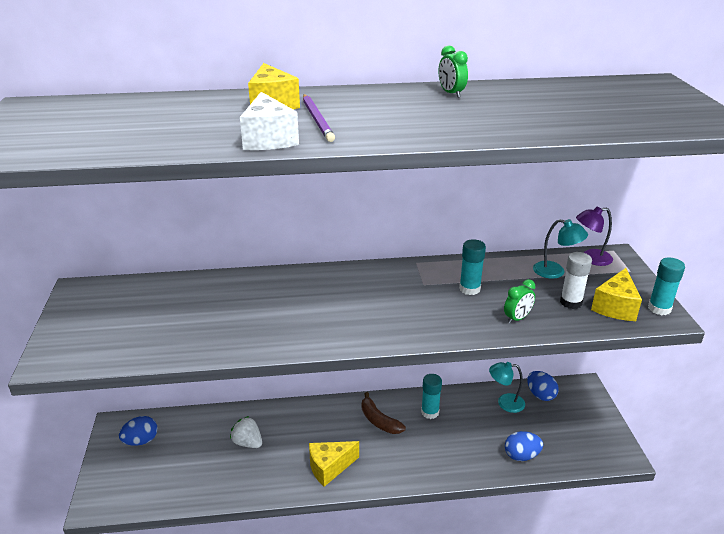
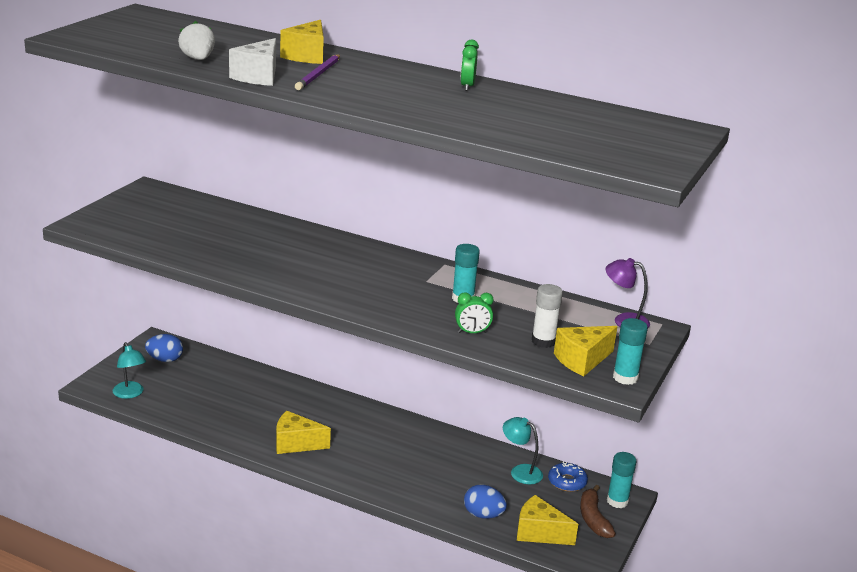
camera: 30 degrees right, 5 degrees down
(247, 442) = (247, 397): white strawberry -> white strawberry (198, 59)
(379, 421) = (378, 431): brown banana -> brown banana (593, 519)
(430, 412) = (434, 446): turquoise glue stick -> turquoise glue stick (617, 501)
(540, 395) = (567, 482): blue egg -> blue donut
(555, 272) = (568, 317): turquoise lamp -> turquoise lamp (130, 394)
(569, 449) = (539, 533): none -> yellow cheese

